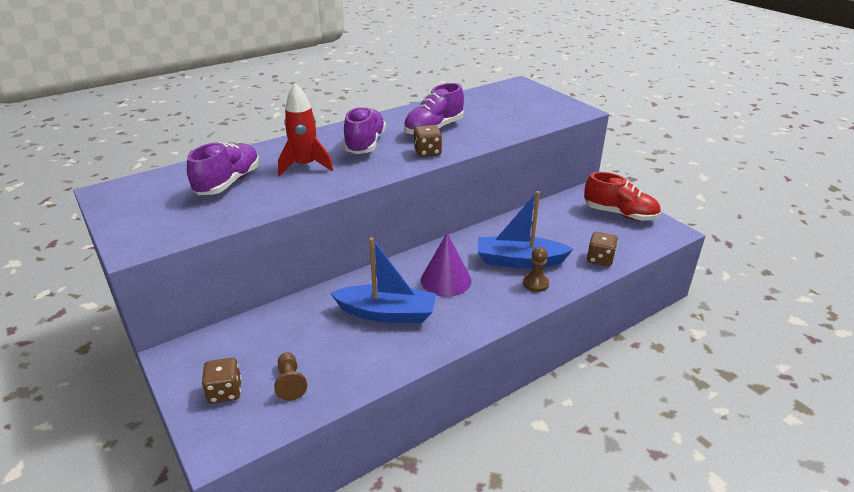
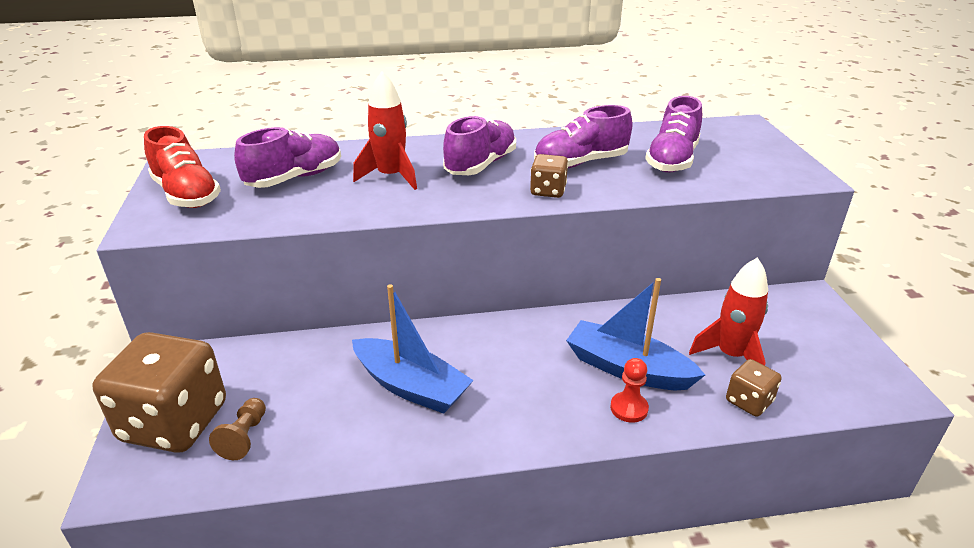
camera: 25 degrees right, 0 degrees up
(225, 392) = (174, 422): brown dice -> brown dice, size x2.13
(446, 280) = (512, 365): purple cone -> none
(491, 116) = (672, 160): none -> purple shoe
(535, 284) = (629, 408): brown pawn -> red pawn
(574, 236) = (731, 355): none -> red rocket
(620, 214) = (824, 342): red shoe -> red shoe (186, 194)

